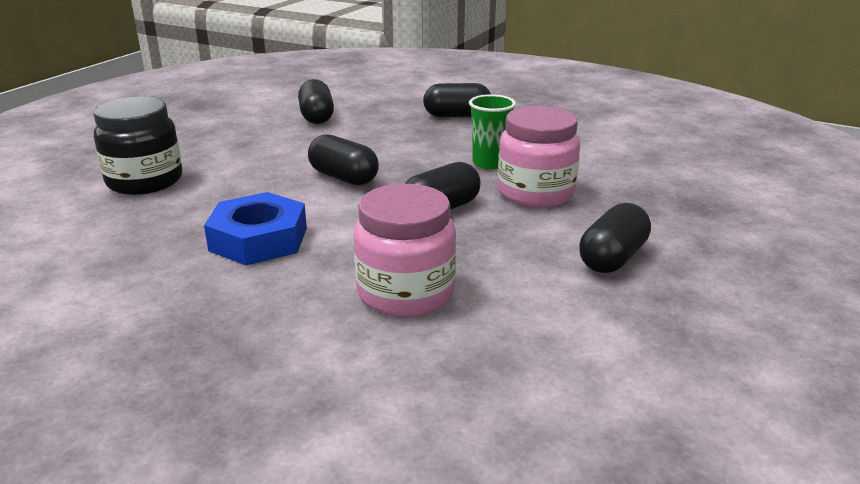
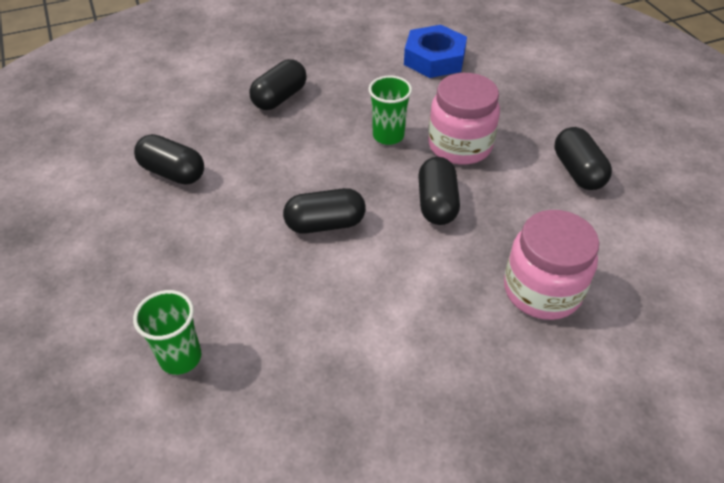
camera: 50 degrees left, 20 degrees up
(145, 181) = (180, 357): black jar -> green cup
(258, 239) = (387, 330): blue nut -> blue nut (434, 58)

